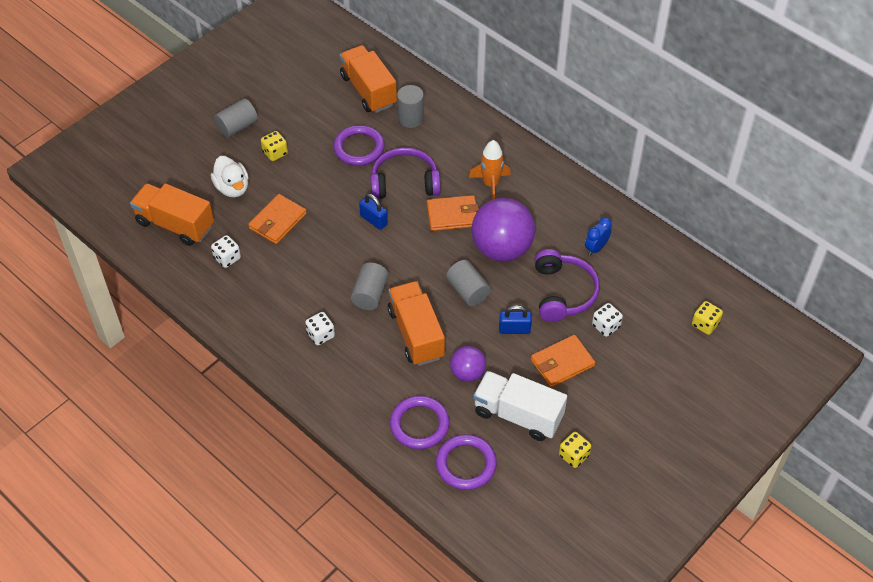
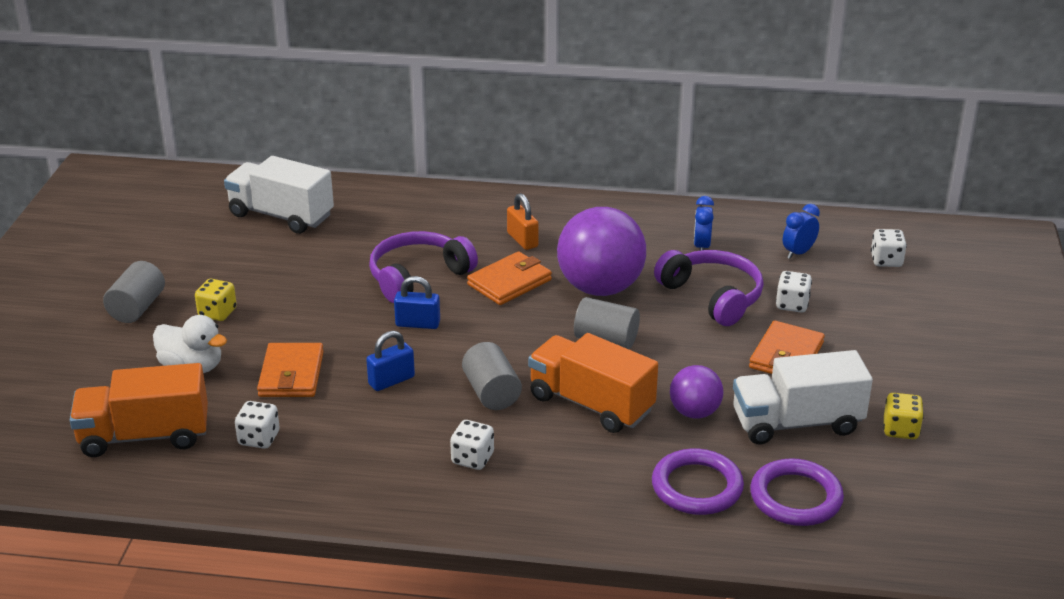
camera: 35 degrees left, 20 degrees down
(359, 148) = (325, 268): purple ring -> none
(368, 90) = (281, 215): orange truck -> white truck
(410, 118) = (362, 220): grey cylinder -> none
(491, 184) = (522, 240): orange rocket -> orange padlock
(514, 329) = (699, 350): blue padlock -> blue padlock (391, 381)
(653, 287) = (798, 253): none -> blue clock
(705, 324) = (886, 261): yellow dice -> white dice

